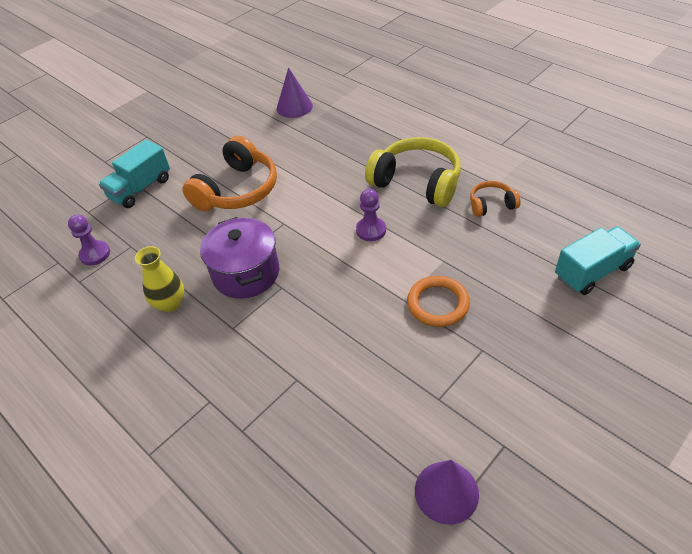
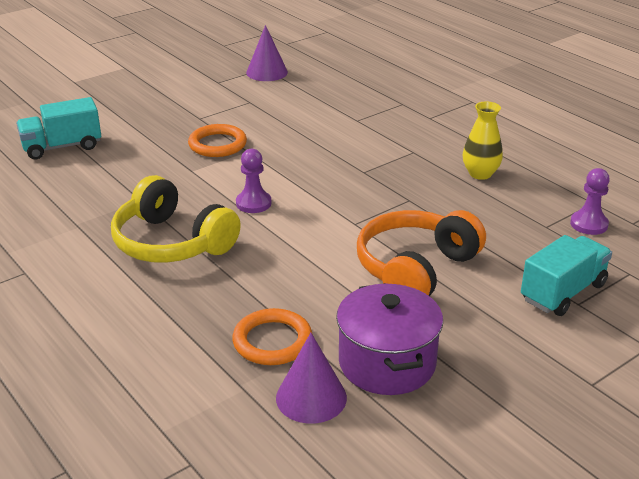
camera: 175 degrees left, 15 degrees down
(246, 273) = (401, 186): purple pot -> purple pot (387, 363)
(322, 129) = (272, 341): none -> orange ring
(491, 204) = (103, 207): orange headphones -> none

